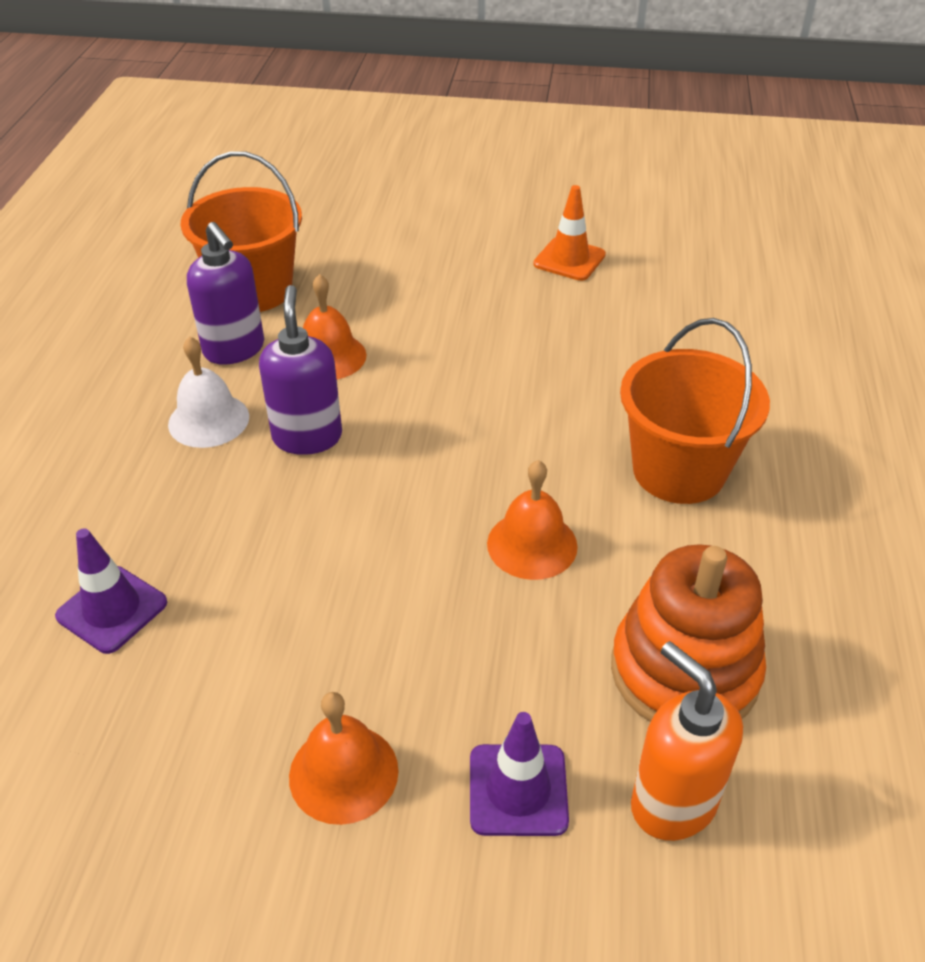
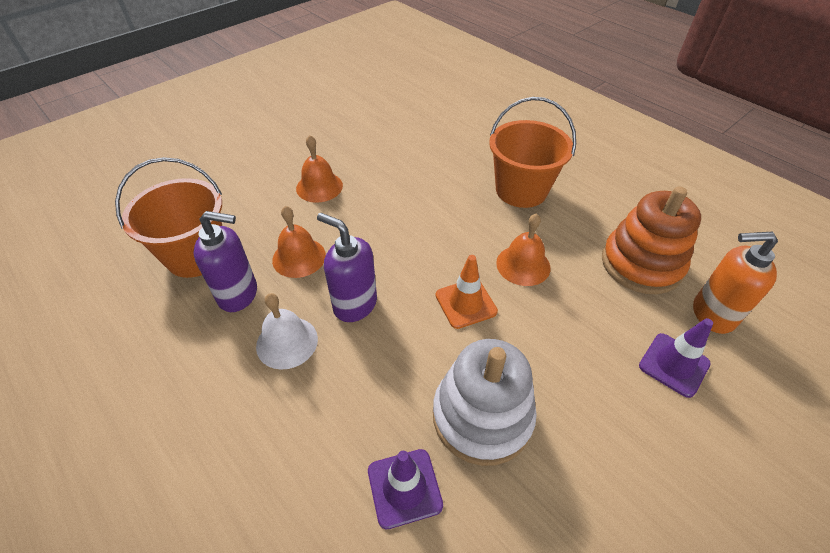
camera: 50 degrees left, 5 degrees up
(252, 626) = (482, 416): none -> white stacking toy
(343, 773) = (620, 432): orange bell -> orange bell (319, 187)
(569, 259) = (341, 132): orange traffic cone -> orange traffic cone (466, 303)

